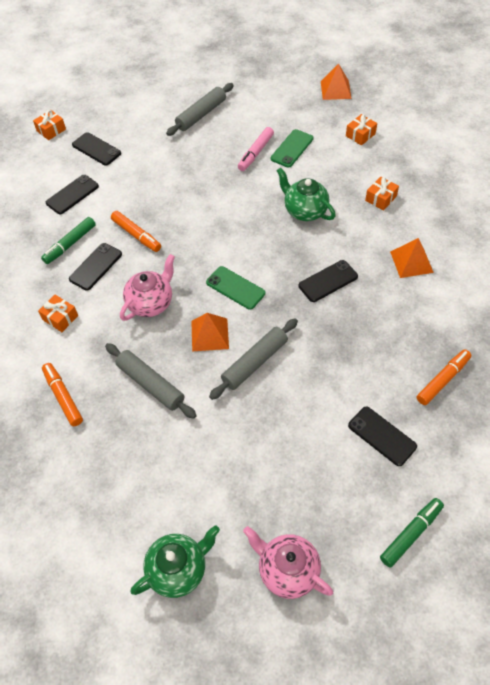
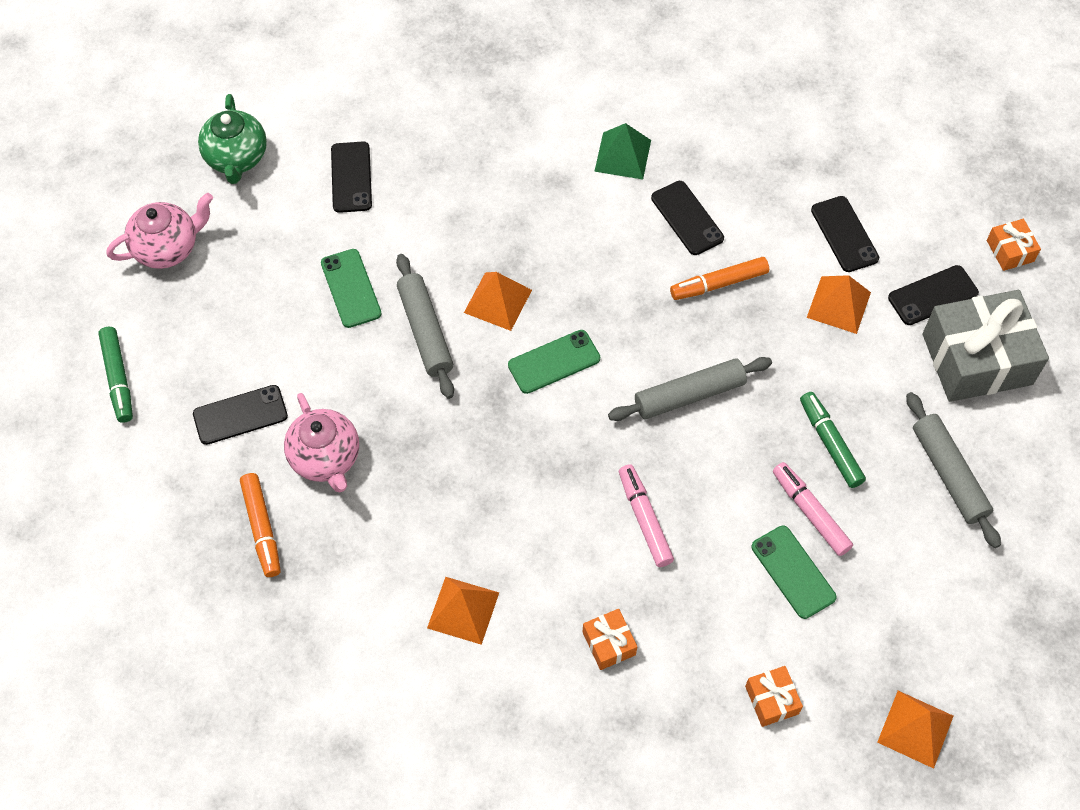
camera: 115 degrees right, 5 degrees up
(60, 318) = (623, 155): orange gift -> green pyramid
(63, 397) = (504, 125): orange marker -> none
(70, 244) = (745, 202): green marker -> green marker (830, 443)
(122, 182) = (838, 304): none -> orange pyramid
(128, 123) = (977, 359): none -> grey gift
(151, 303) = (587, 257): pink teapot -> pink teapot (326, 458)
(151, 384) = (466, 213): grey rolling pin -> grey rolling pin (689, 395)
(249, 422) = (350, 288): none -> green phone
(304, 211) = (644, 519): green teapot -> pink marker
(328, 281) = (496, 480): black phone -> black phone (351, 177)

